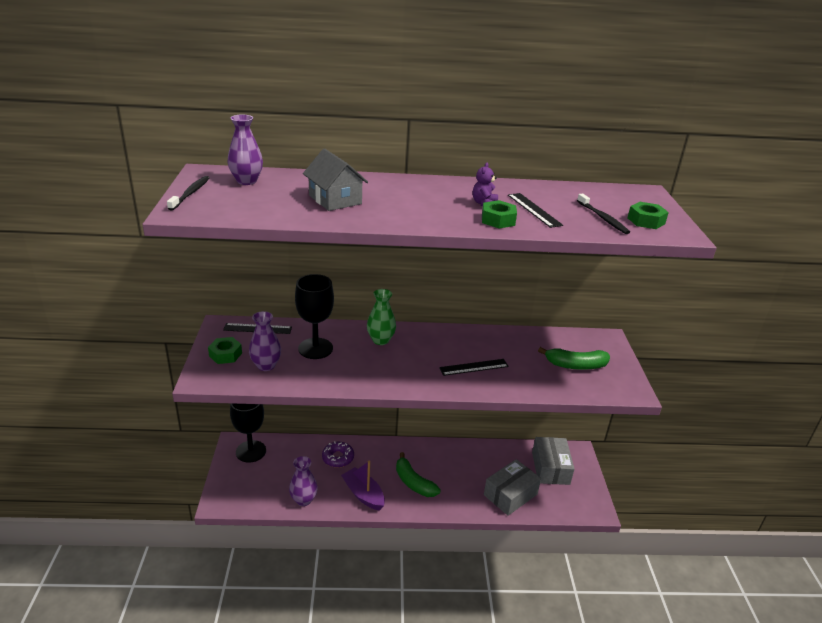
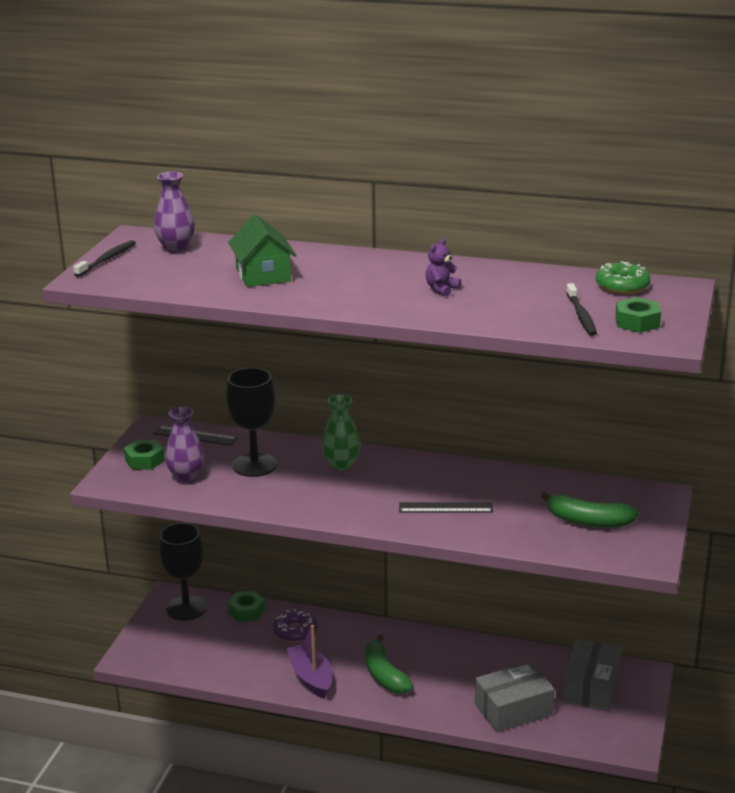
camera: 20 degrees right, 5 degrees down
(303, 500) = (232, 672): purple vase -> none
(335, 200) = (263, 275): grey house -> green house
(498, 220) = (441, 309): green nut -> green nut (246, 611)
(534, 210) = (499, 300): black ruler -> none
(608, 193) = (622, 286): none -> green donut

